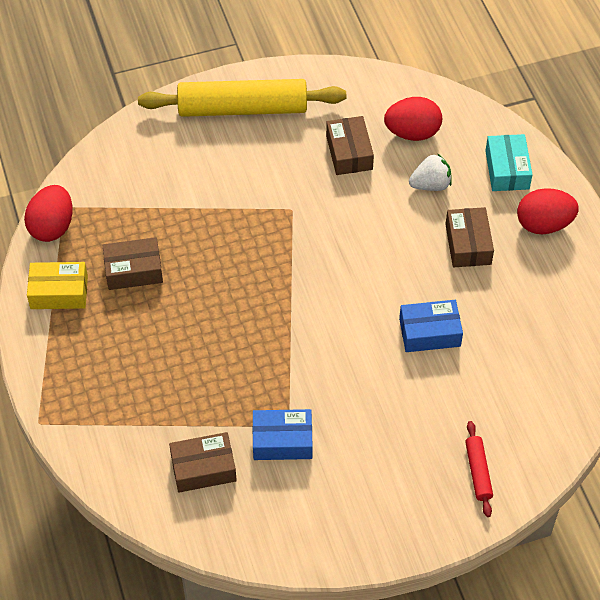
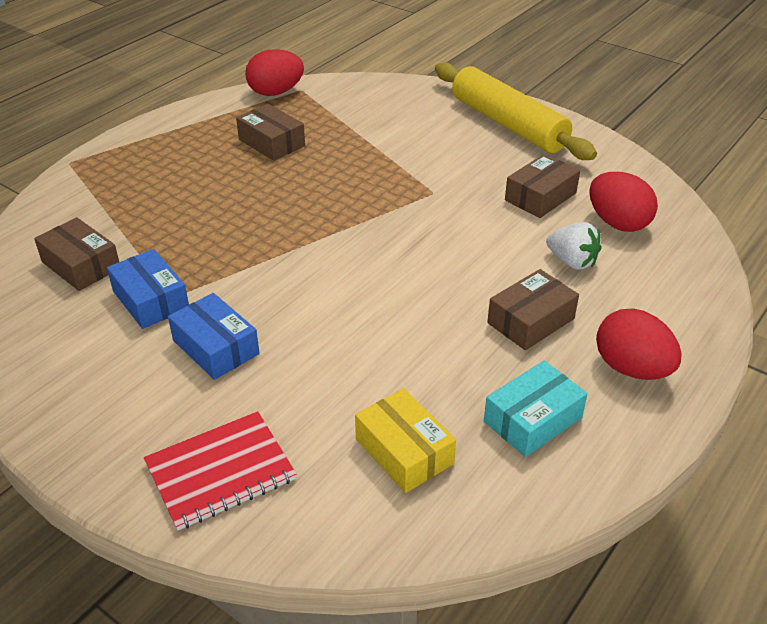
camera: 55 degrees right, 15 degrees down
(59, 292) = (213, 120): yellow box -> yellow box (404, 451)
(429, 332) = (382, 343): blue box -> blue box (215, 347)
(478, 472) = (220, 471): red rolling pin -> red notebook
(507, 170) = (664, 306): turquoise box -> turquoise box (532, 419)

